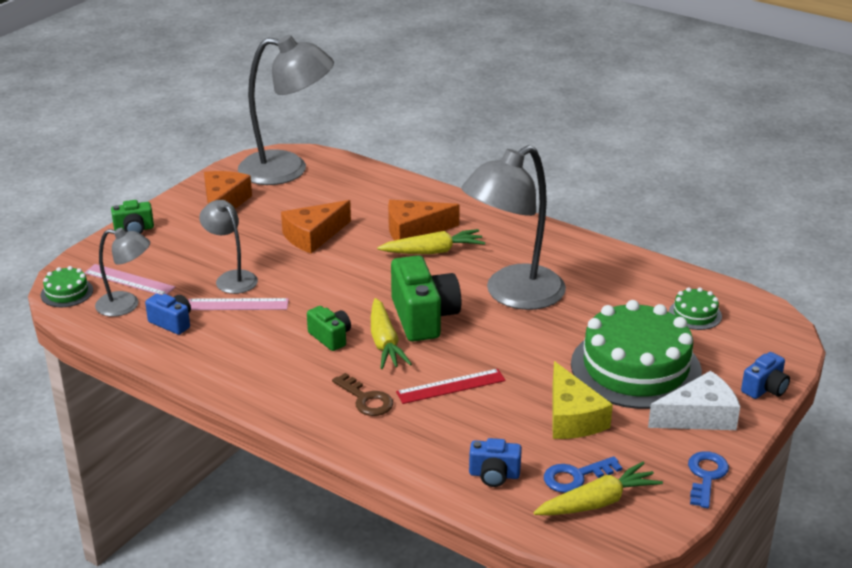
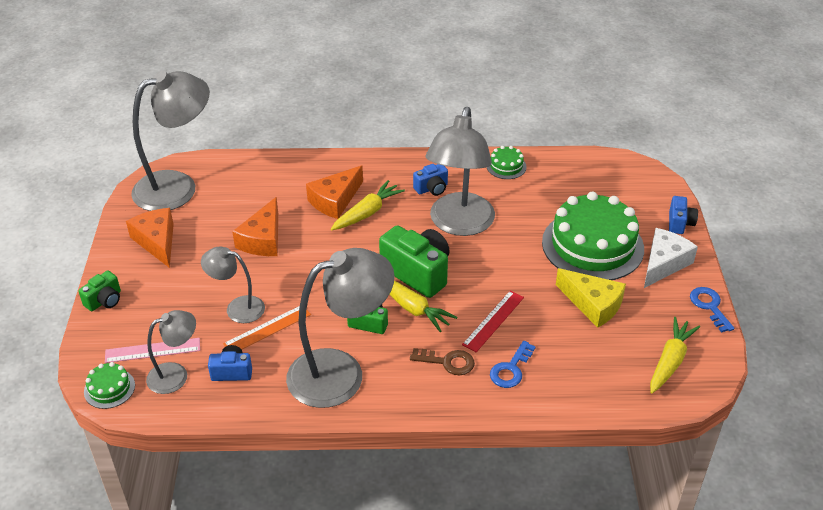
camera: 35 degrees left, 10 degrees up
(237, 304) = (267, 329): pink ruler -> orange ruler
(260, 364) = (341, 372): none -> grey lamp
(494, 475) = (590, 376): blue camera -> blue camera (432, 188)
(576, 477) = (639, 349): blue key -> blue key (511, 369)
(695, 314) = (587, 185): green cake -> green cake (506, 166)

